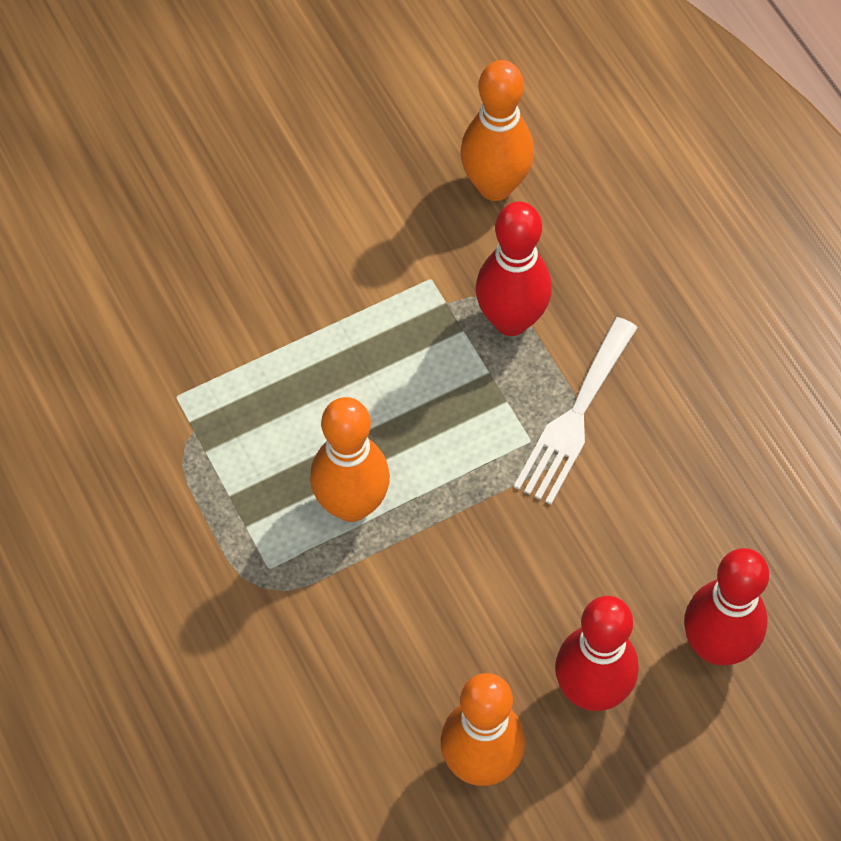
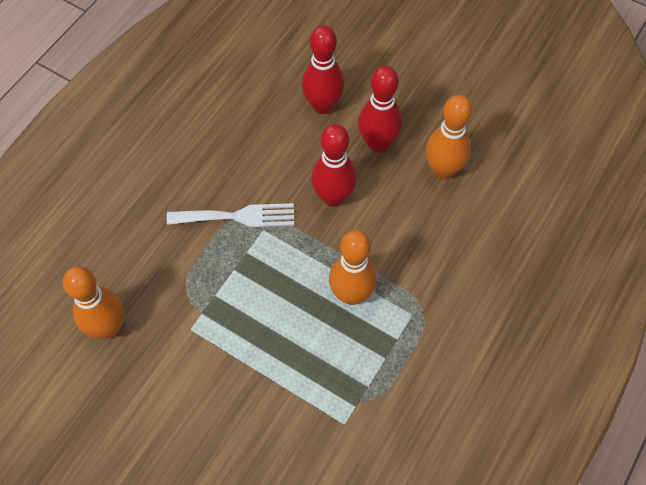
camera: 120 degrees left, 0 degrees up
(511, 320) = (195, 275): red bowling pin -> red bowling pin (333, 197)

